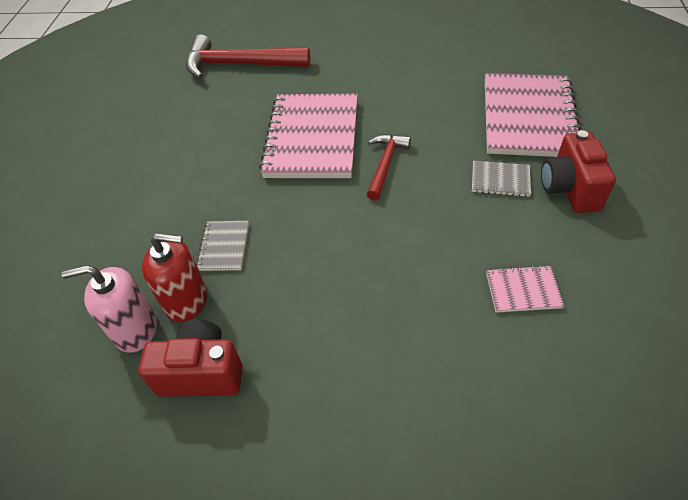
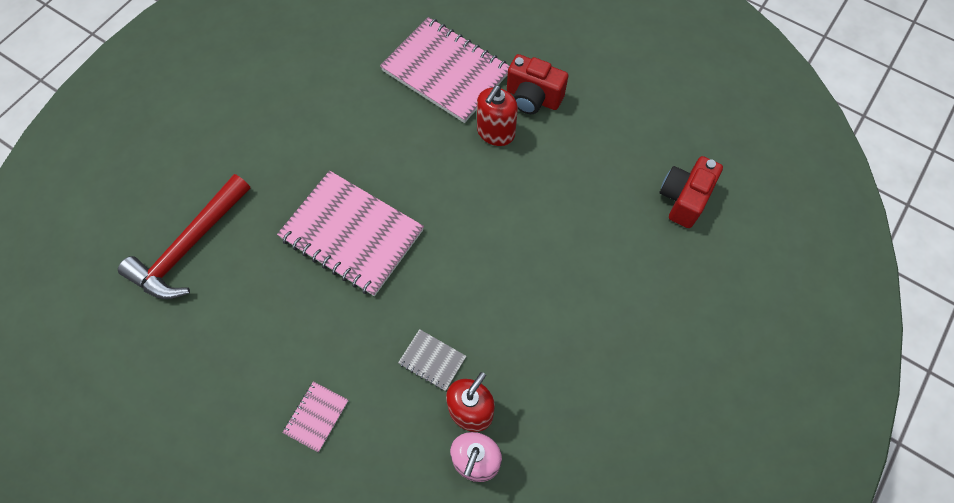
camera: 65 degrees left, 15 degrees up
(202, 373) = (544, 423): red camera -> red camera (683, 199)
(385, 165) = (425, 197): red hammer -> none
(500, 180) = (495, 132): grey notebook -> red soap dispenser
(523, 290) = (596, 183): pink notebook -> pink notebook (316, 416)

